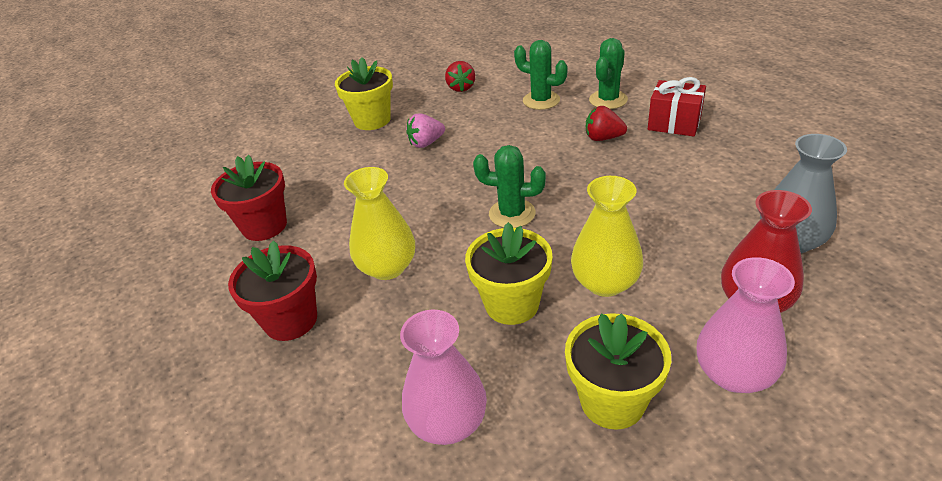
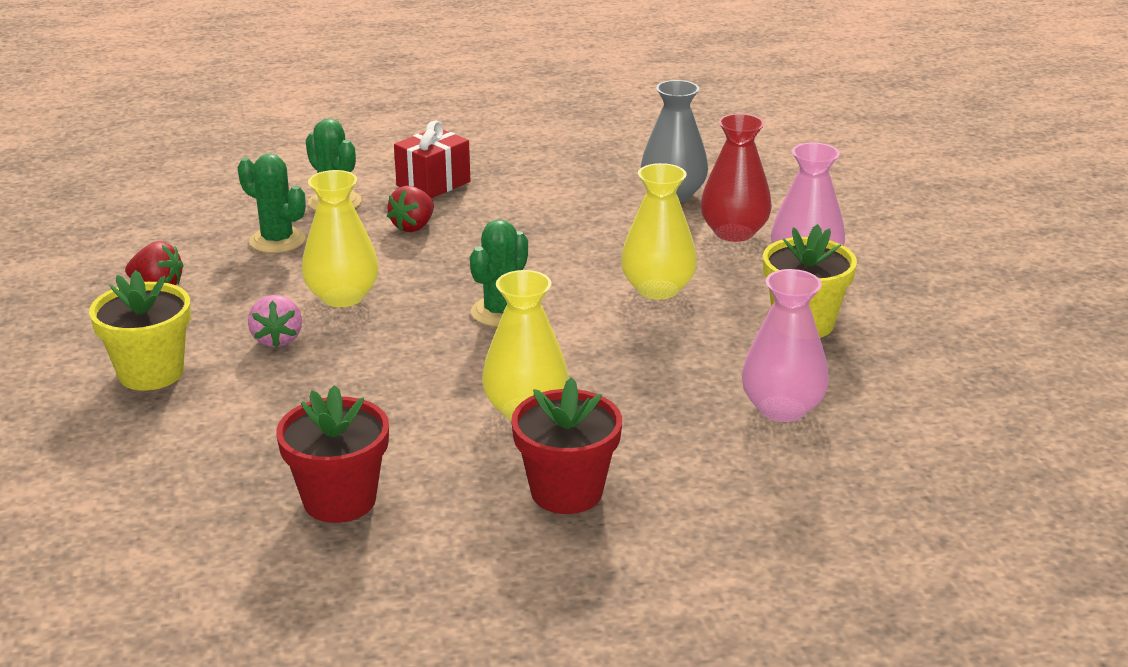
camera: 75 degrees left, 10 degrees down
(490, 146) = (342, 296): none -> yellow vase
(512, 304) = (650, 344): yellow flower pot -> none
(541, 100) = (277, 241): green cactus -> green cactus turned 75 degrees clockwise

